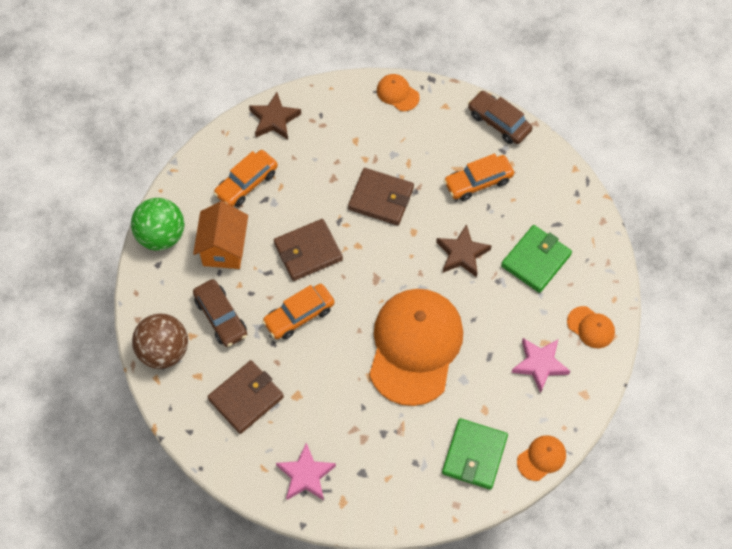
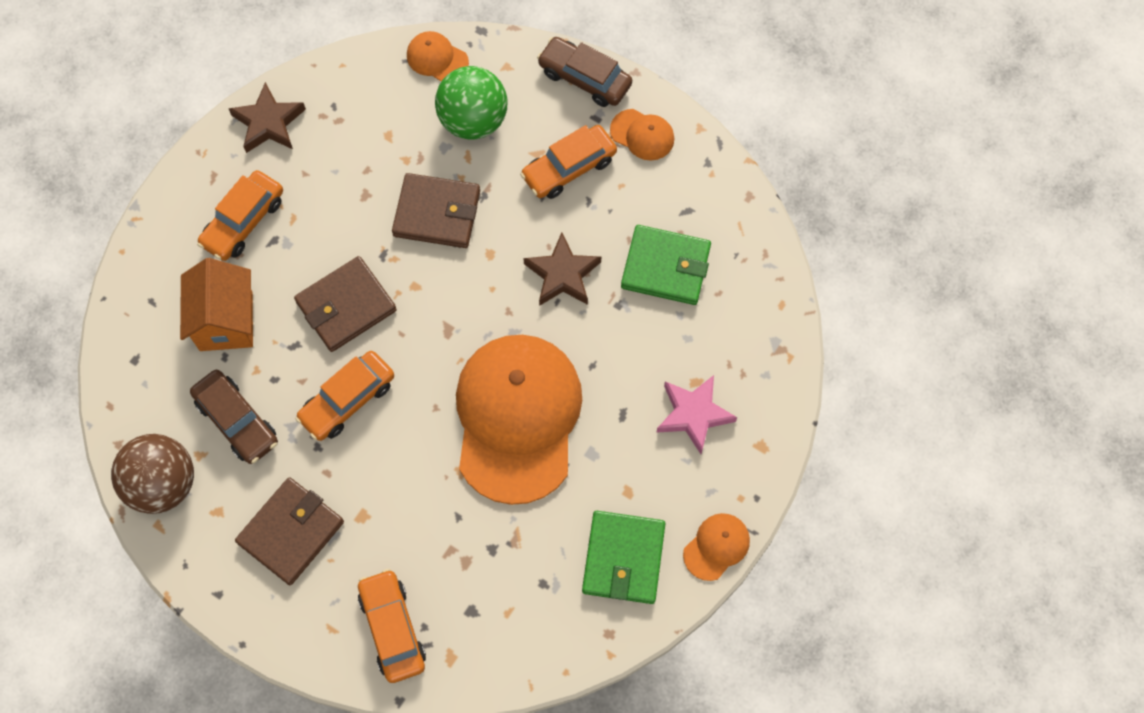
camera: 10 degrees left, 5 degrees up
(161, 236) = (133, 317): green ball -> green ball (473, 120)
(306, 475) = (392, 628): pink star -> orange car
(535, 260) = (665, 267): green wallet -> green wallet turned 75 degrees clockwise
(591, 327) = (755, 350): orange cap -> orange cap (642, 135)

